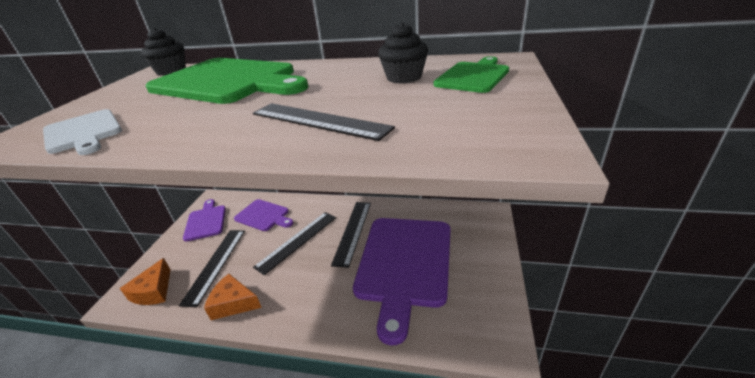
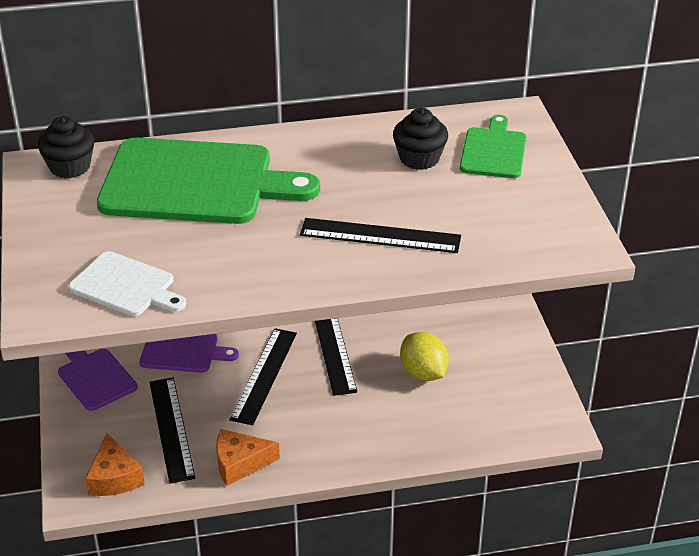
camera: 25 degrees left, 5 degrees up
(404, 264) = (423, 373): purple cutting board -> yellow lemon

